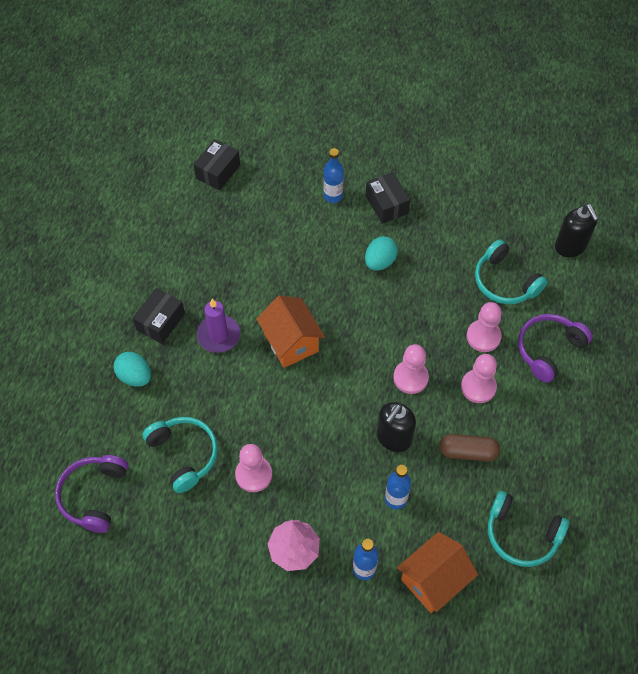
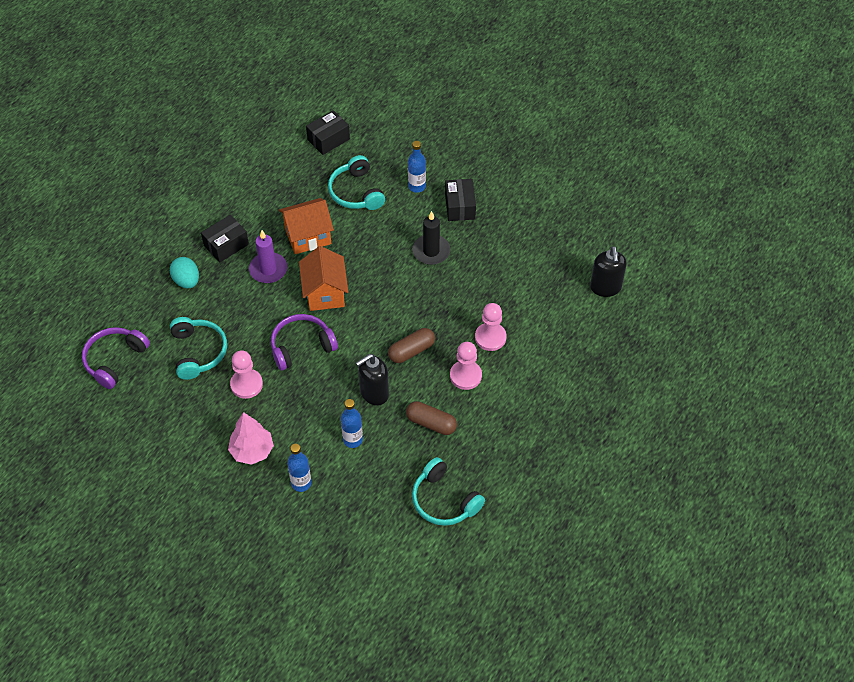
camera: 20 degrees right, 5 degrees down
(380, 262) = (431, 251): turquoise egg -> black candle
(410, 378) = (411, 351): pink pawn -> brown capsule
(433, 580) = (353, 510): orange house -> orange house (308, 236)
(505, 282) = (532, 299): turquoise headphones -> turquoise headphones (356, 192)
(548, 349) = (542, 365): purple headphones -> purple headphones (301, 346)

